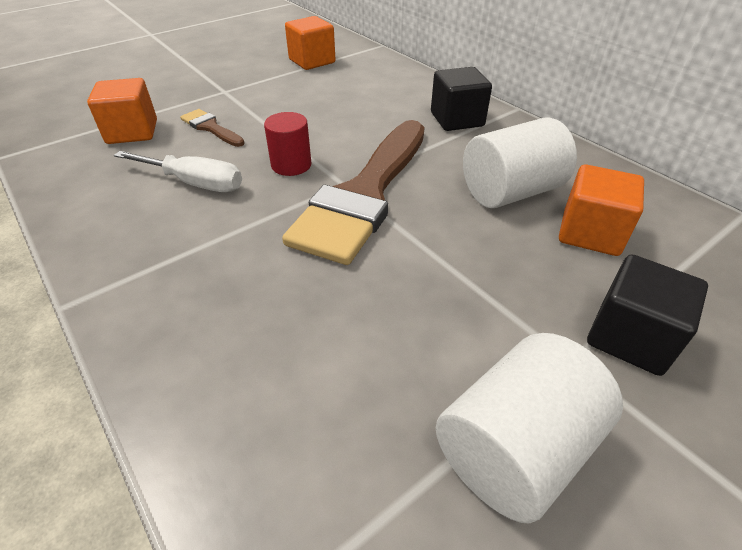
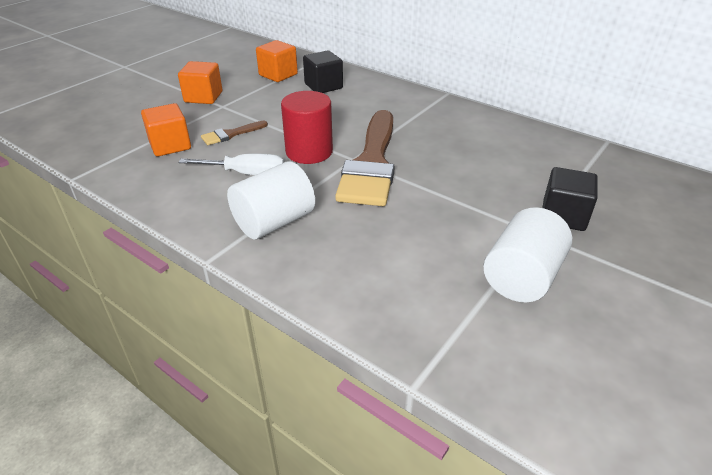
camera: 15 degrees left, 5 degrees down
(211, 128) = (231, 134): brown brush -> brown brush turned 60 degrees counterclockwise
(291, 165) = (309, 152): red cylinder -> red cylinder, size x1.59
(457, 119) = (409, 106): black cube -> black cube (323, 86)
(510, 192) = (466, 148): white cylinder -> white cylinder (274, 222)
(590, 233) = (523, 165): orange cube -> orange cube (203, 97)

